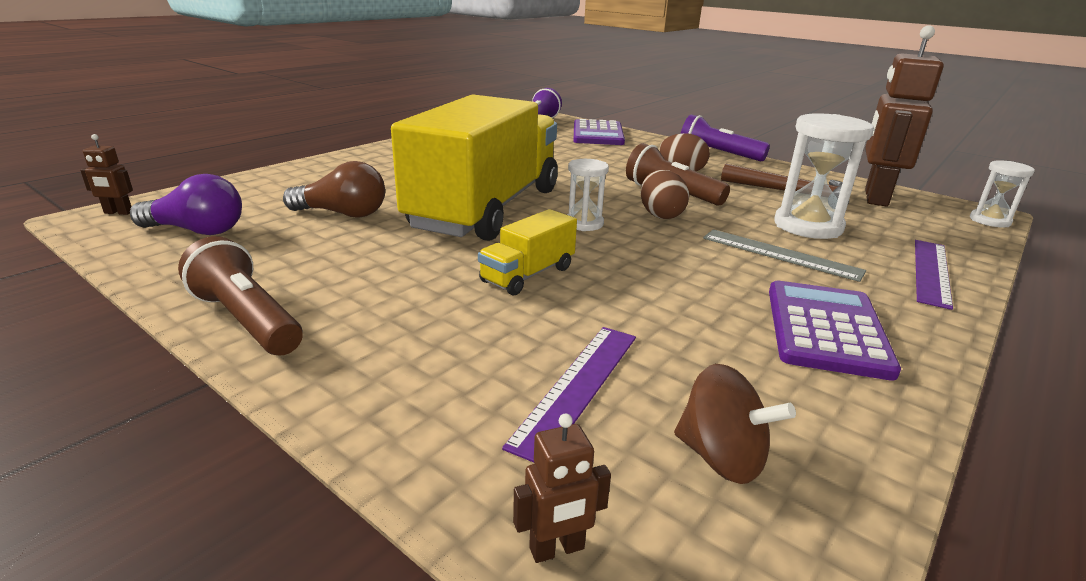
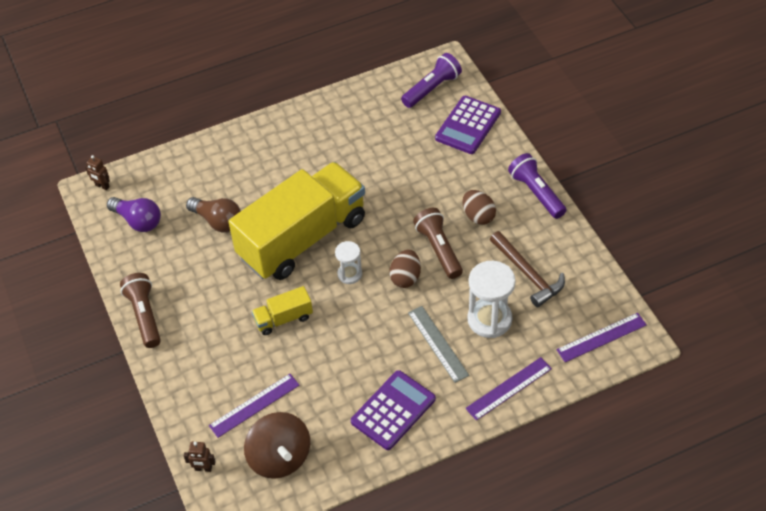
camera: 30 degrees right, 25 degrees up
(721, 457) = (279, 457): brown spinning top -> brown spinning top, size x1.55
(875, 197) = (584, 298): brown robot -> none
(943, 217) = (601, 337): none -> purple ruler
(989, 221) = (630, 352): white hourglass -> none

